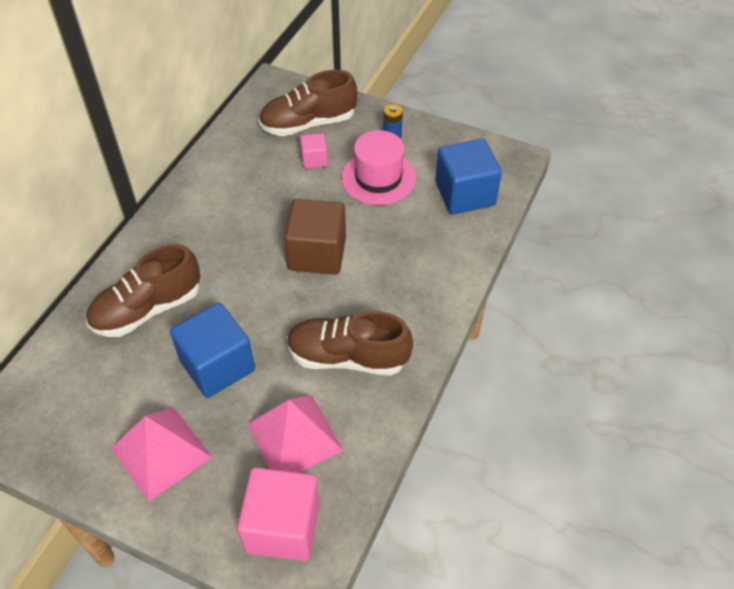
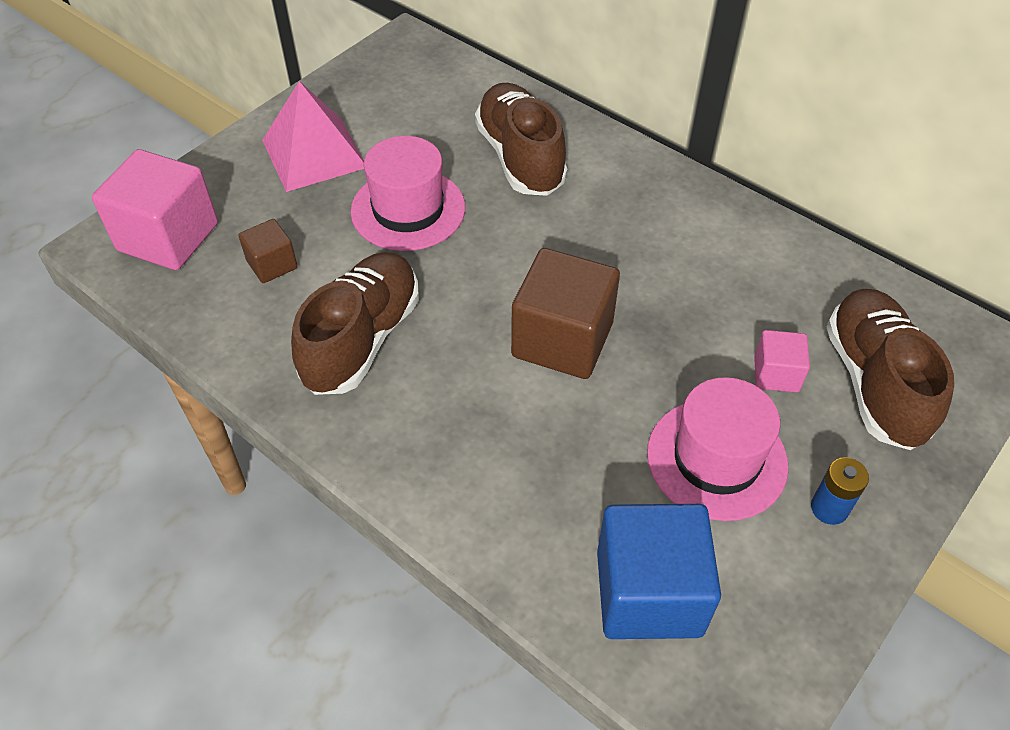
camera: 105 degrees right, 0 degrees up
(217, 365) = (408, 209): blue cube -> pink hat
(294, 437) = (272, 264): pink pyramid -> brown cube

